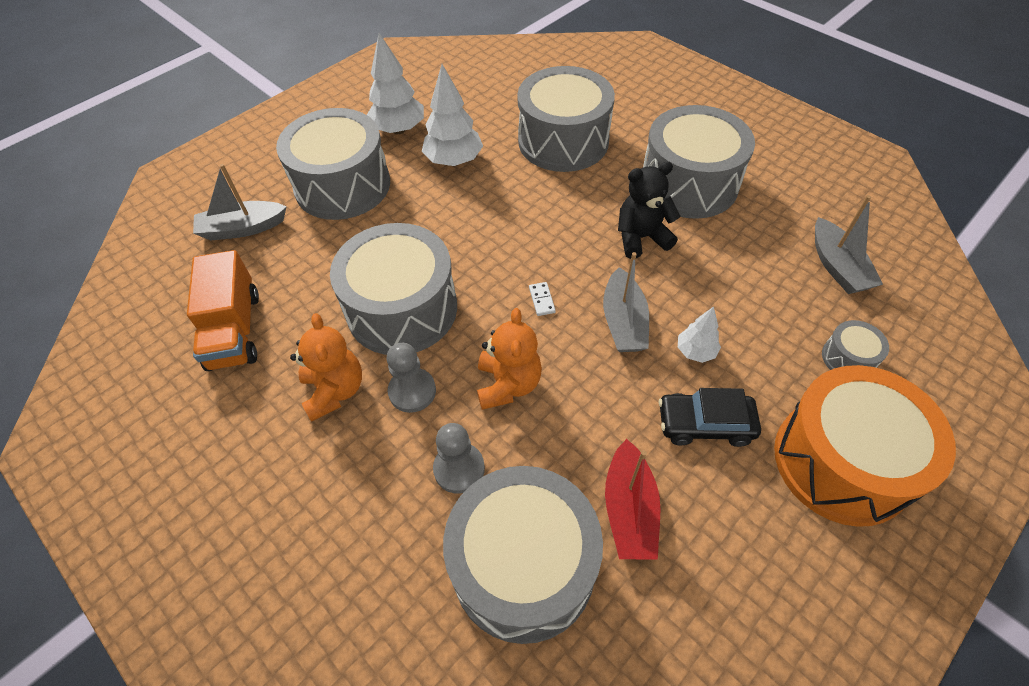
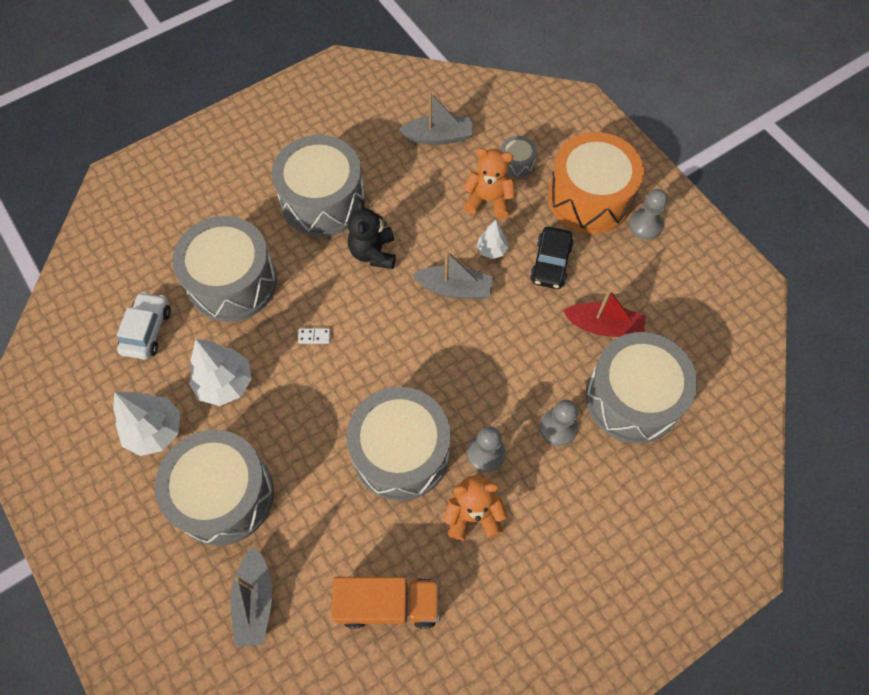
camera: 80 degrees left, 10 degrees up
(494, 101) = (147, 330): none -> white car
(508, 384) = (494, 381): orange teddy bear -> orange teddy bear (489, 200)
(542, 300) = (419, 341): white domino -> white domino (314, 336)
(834, 553) = (645, 225): none -> grey pawn

